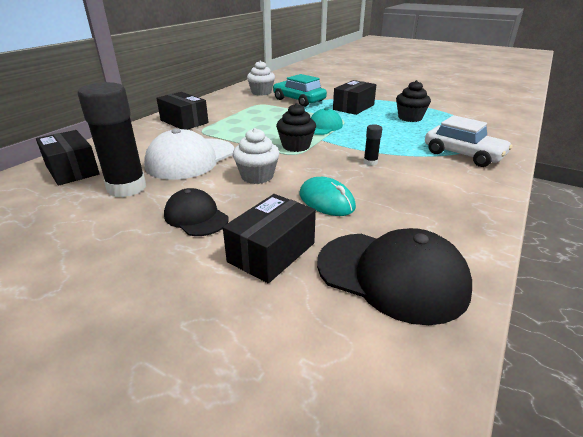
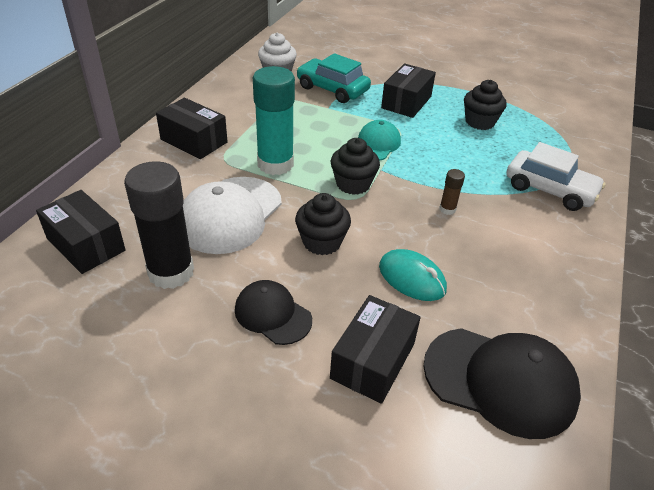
camera: 10 degrees left, 10 degrees up
(239, 134) = (275, 164): none -> turquoise glue stick
(257, 176) = (322, 242): white cupcake -> black cupcake
(370, 162) = (447, 209): black glue stick -> brown glue stick

